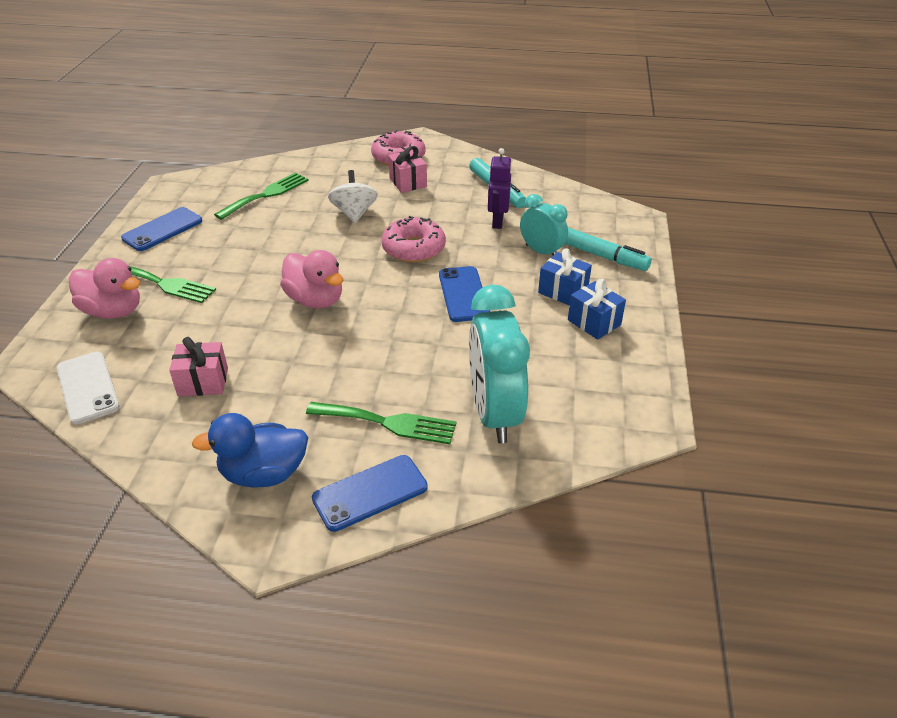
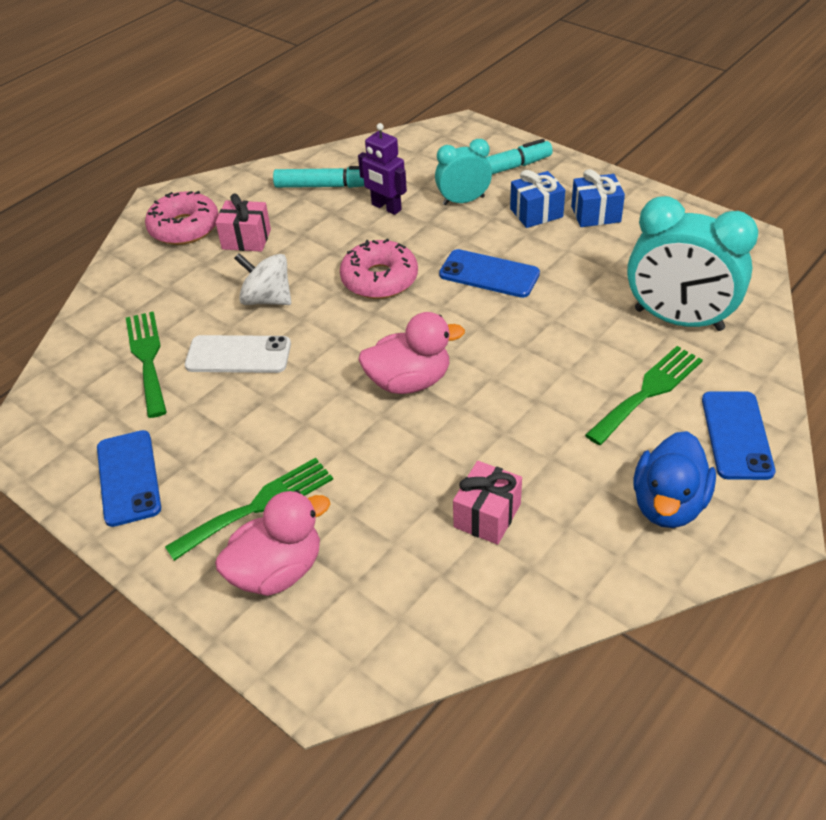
camera: 55 degrees left, 5 degrees up
(88, 387) = (421, 628): white phone -> white phone (238, 355)

